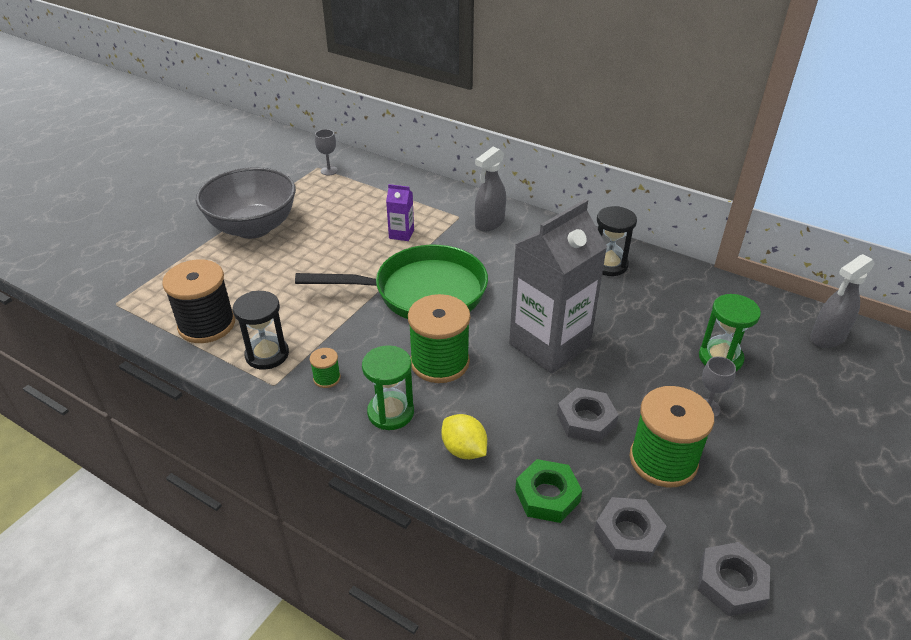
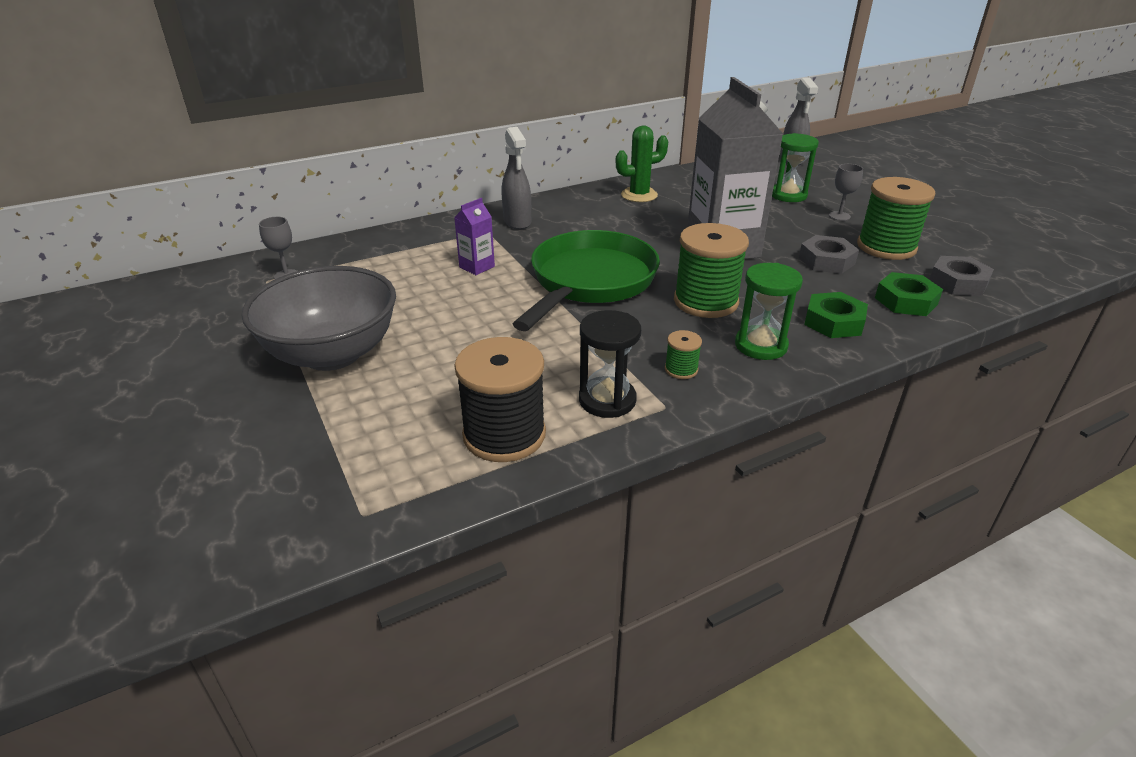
camera: 60 degrees left, 5 degrees down
(464, 450) = (833, 322): yellow lemon -> green nut
(608, 265) = (639, 195): black hourglass -> green cactus
(731, 583) = (1013, 262): grey nut -> none

